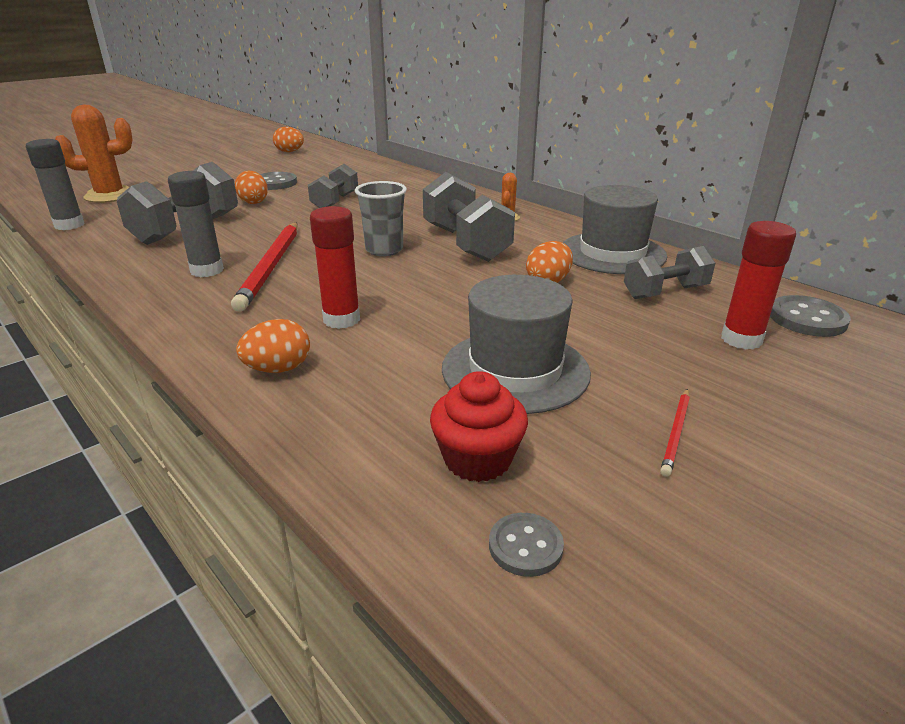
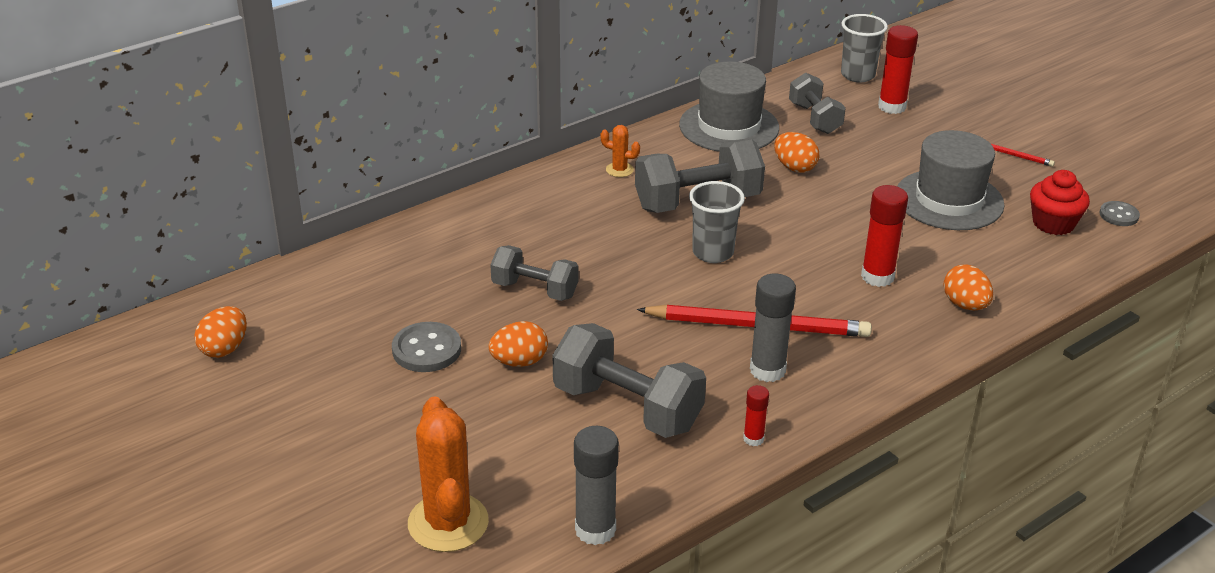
camera: 85 degrees left, 5 degrees up
(122, 266) = (753, 439): none -> red glue stick
(807, 319) = (858, 75): grey button -> grey cup

